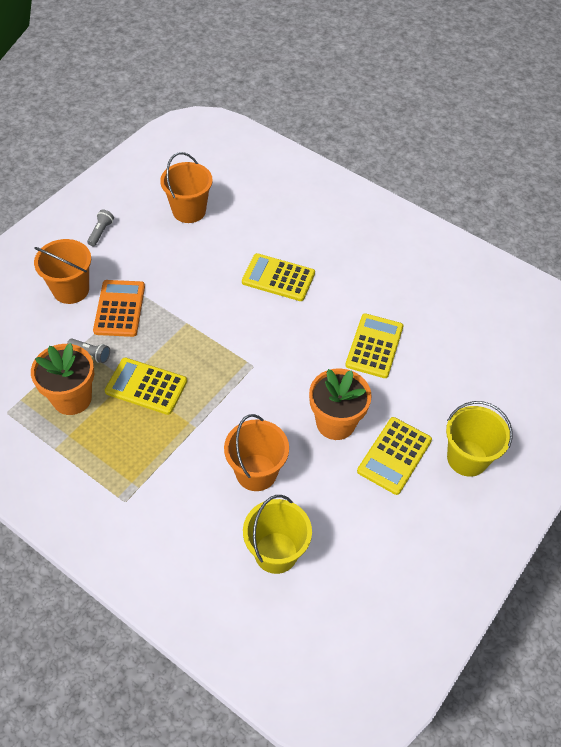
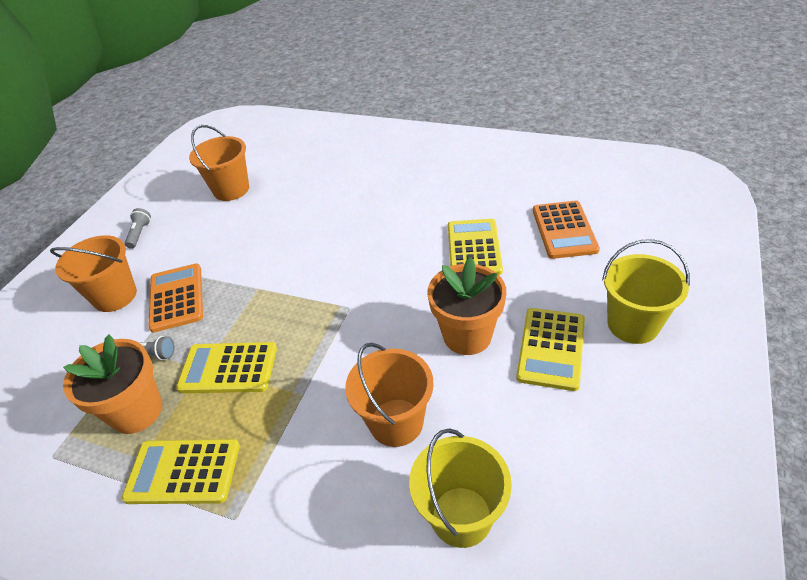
camera: 10 degrees left, 10 degrees down
(278, 278) = (345, 219): yellow calculator -> yellow calculator (183, 472)
(457, 355) = (564, 230): none -> orange calculator

